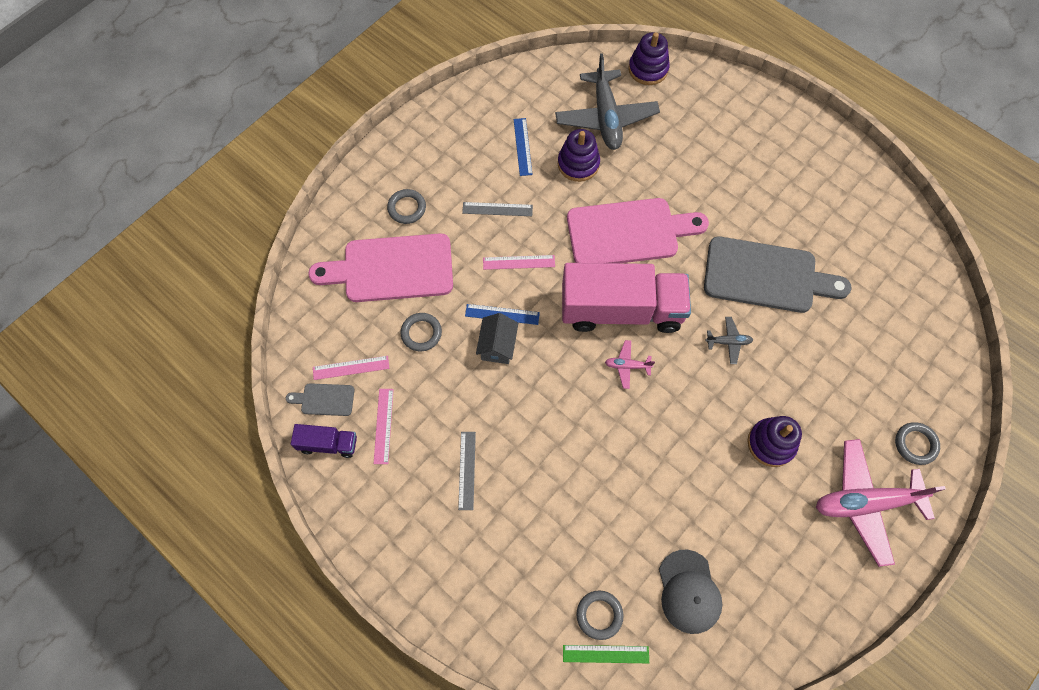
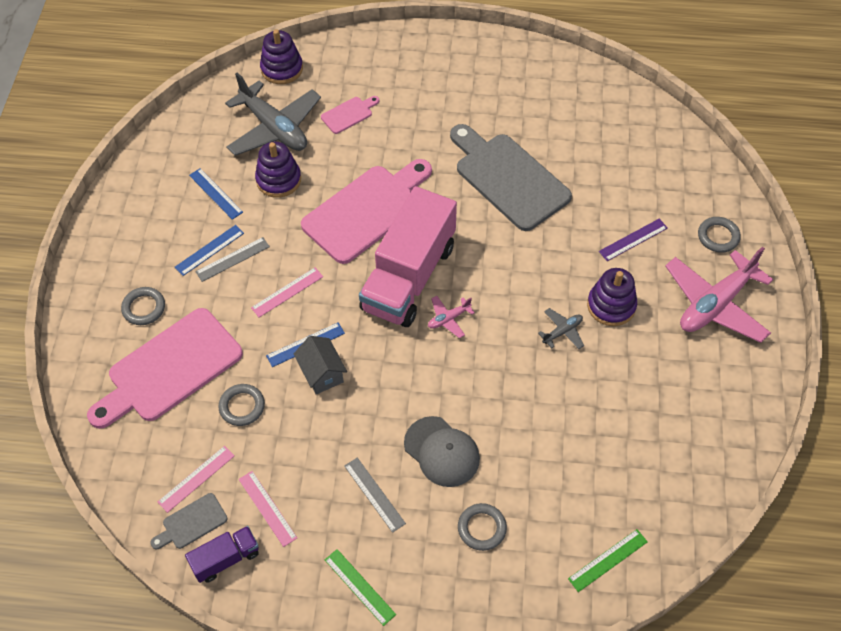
camera: 35 degrees left, 10 degrees down
(404, 534) = (359, 587): none -> green ruler
(485, 191) = (209, 250): none -> blue ruler
(599, 615) = (579, 533): grey ring -> grey ring (482, 528)
(621, 310) = (409, 277): pink truck -> pink truck turned 150 degrees clockwise
(674, 140) = (349, 114): none -> pink cutting board
(689, 591) = (635, 464): grey cap -> grey cap (442, 452)
(728, 342) = (517, 248): grey plane -> grey plane (562, 332)
(766, 276) = (508, 178): grey cutting board -> grey cutting board turned 105 degrees counterclockwise
(835, 398) = (633, 240): none -> purple ruler

